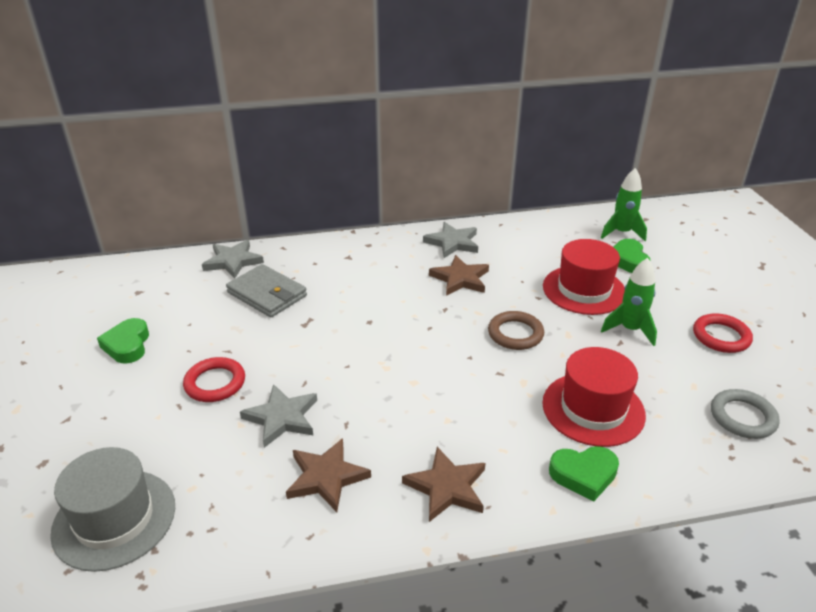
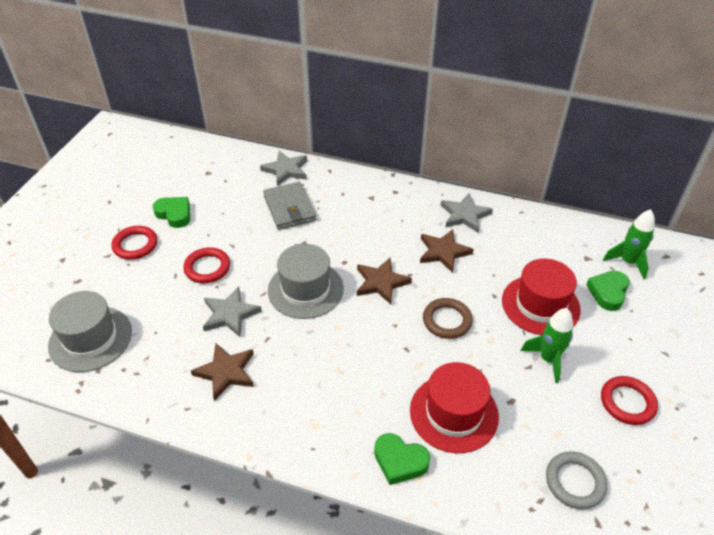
camera: 30 degrees right, 10 degrees up
(98, 394) = (135, 245): none -> red ring
(127, 345) = (174, 214): green heart -> green heart turned 105 degrees clockwise
(349, 361) = (305, 289): none -> grey hat
(446, 487) = (296, 420): brown star -> brown star (381, 282)

